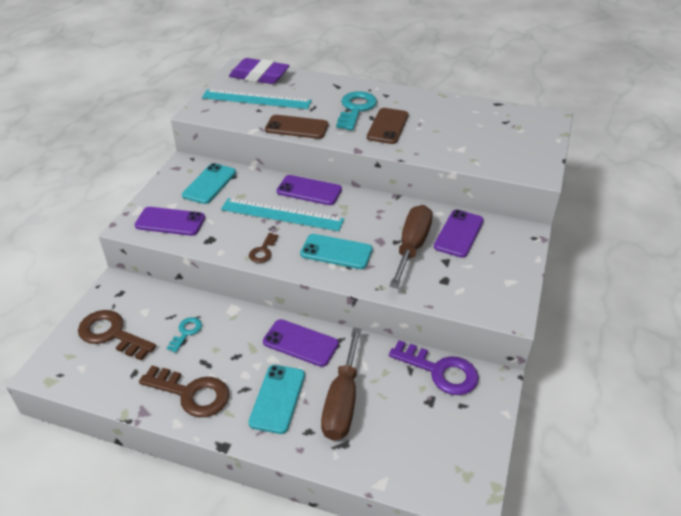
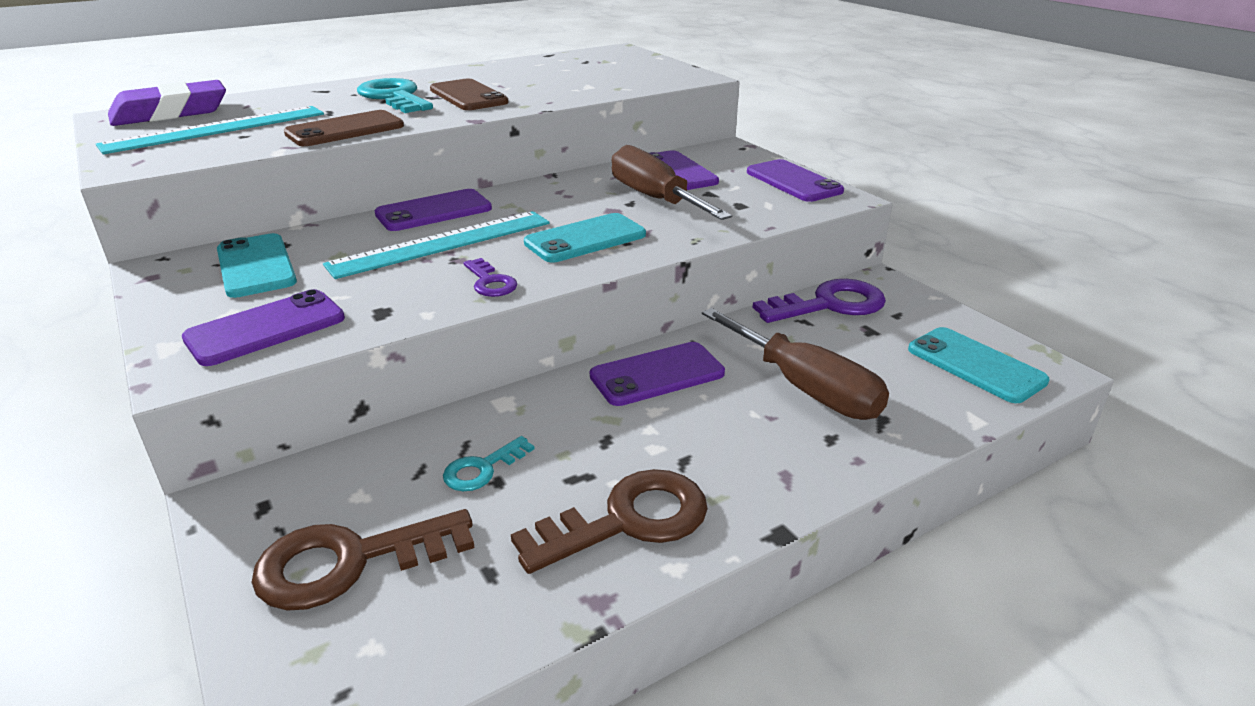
camera: 50 degrees left, 10 degrees down
(186, 332) = (482, 469): turquoise key -> turquoise key turned 105 degrees counterclockwise
(263, 251) = (490, 282): brown key -> purple key
(277, 399) = (740, 438): turquoise phone -> turquoise phone (975, 365)
(507, 284) = (793, 182): none -> purple phone

